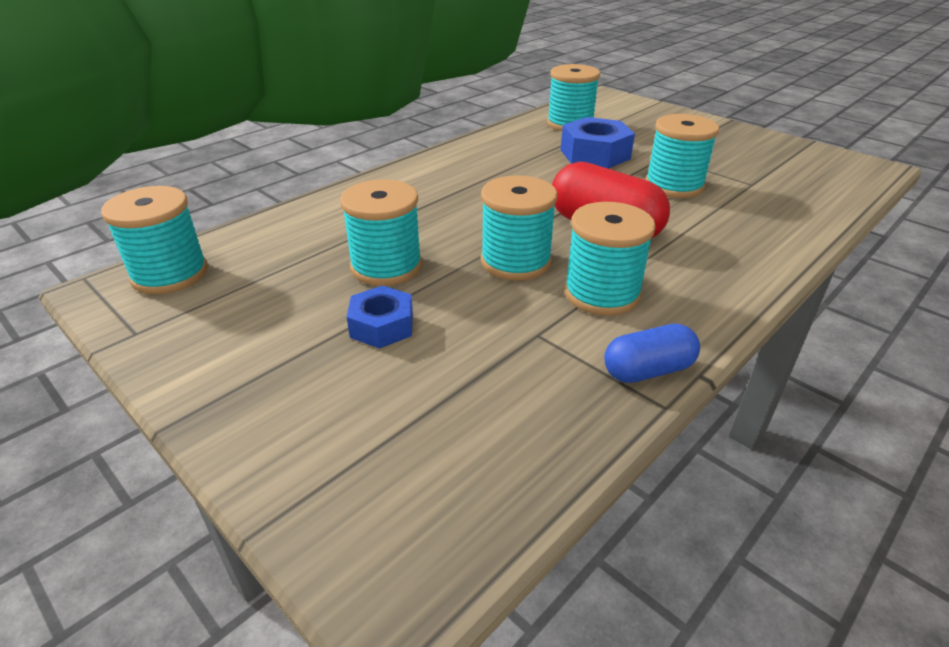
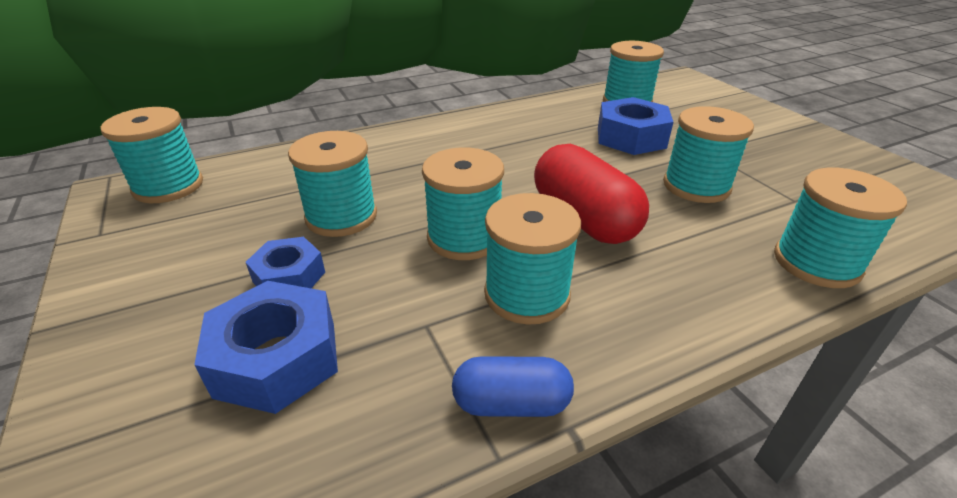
camera: 20 degrees right, 0 degrees up
(431, 389) = (277, 358): none -> blue nut
(793, 226) = (816, 262): none -> turquoise spool

